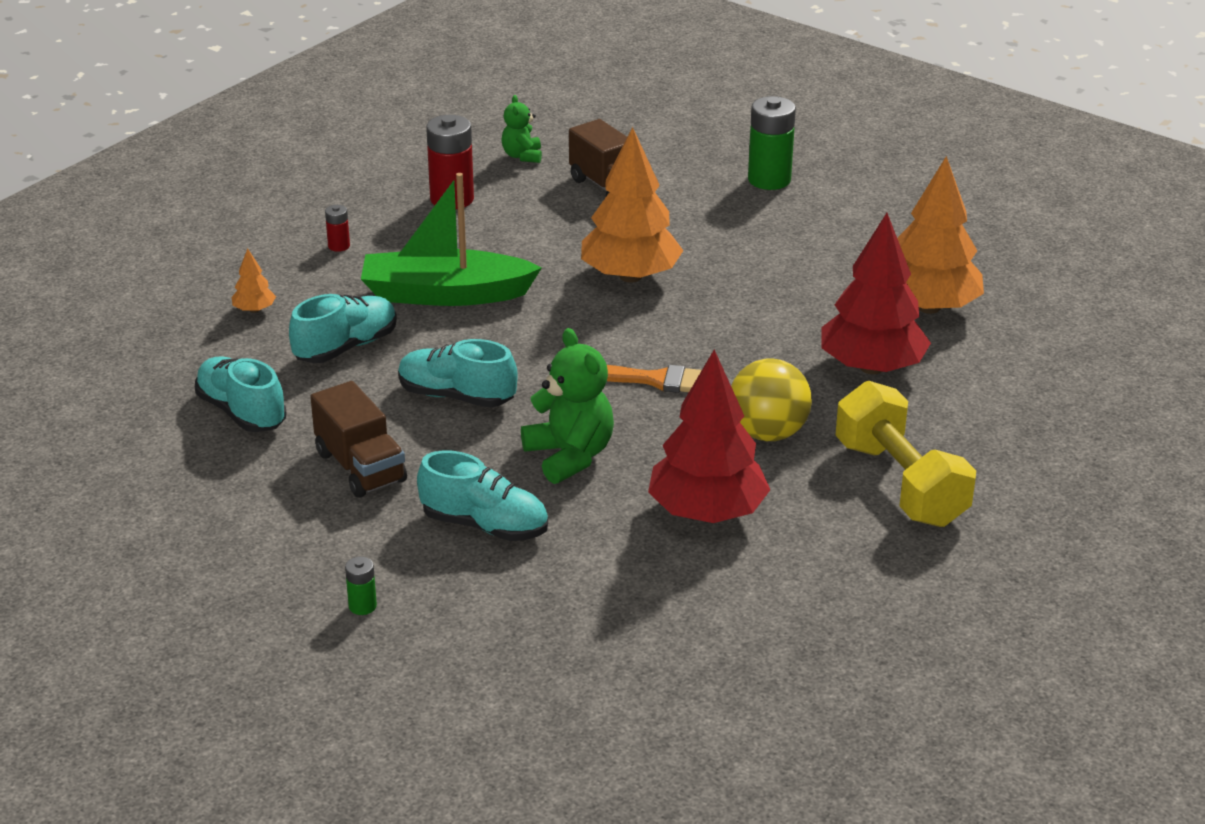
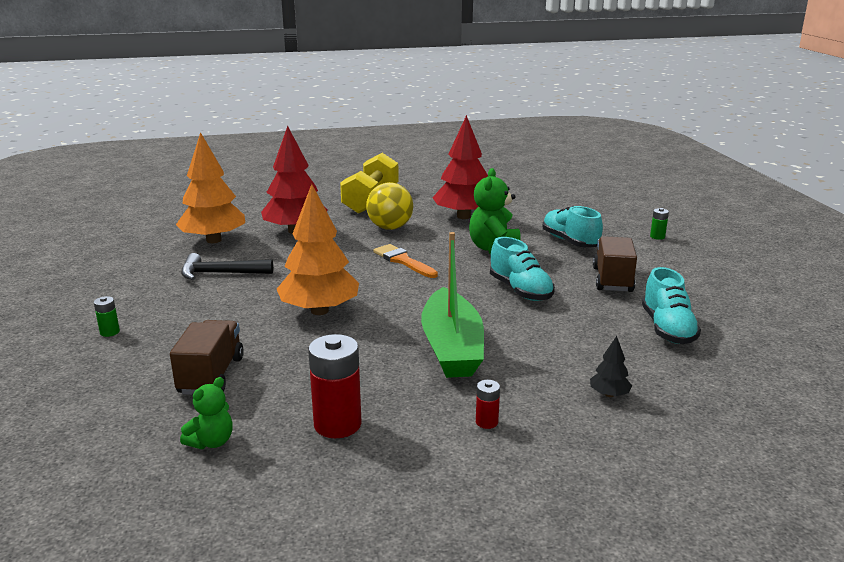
camera: 140 degrees left, 10 degrees down
(254, 310) = (609, 394): orange tree -> black tree
(346, 347) = (561, 341): turquoise shoe -> none
(445, 294) = (451, 348): green boat -> green boat turned 45 degrees clockwise
(769, 180) = (110, 332): green battery -> green battery, size x0.48
(815, 271) = (220, 273): none -> black hammer

